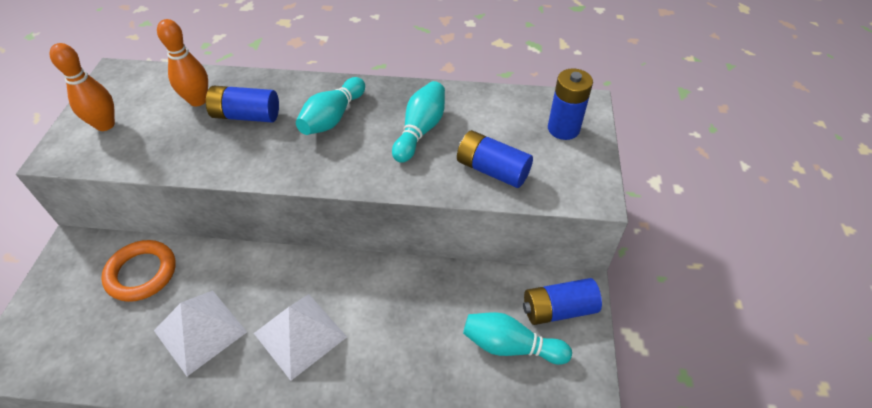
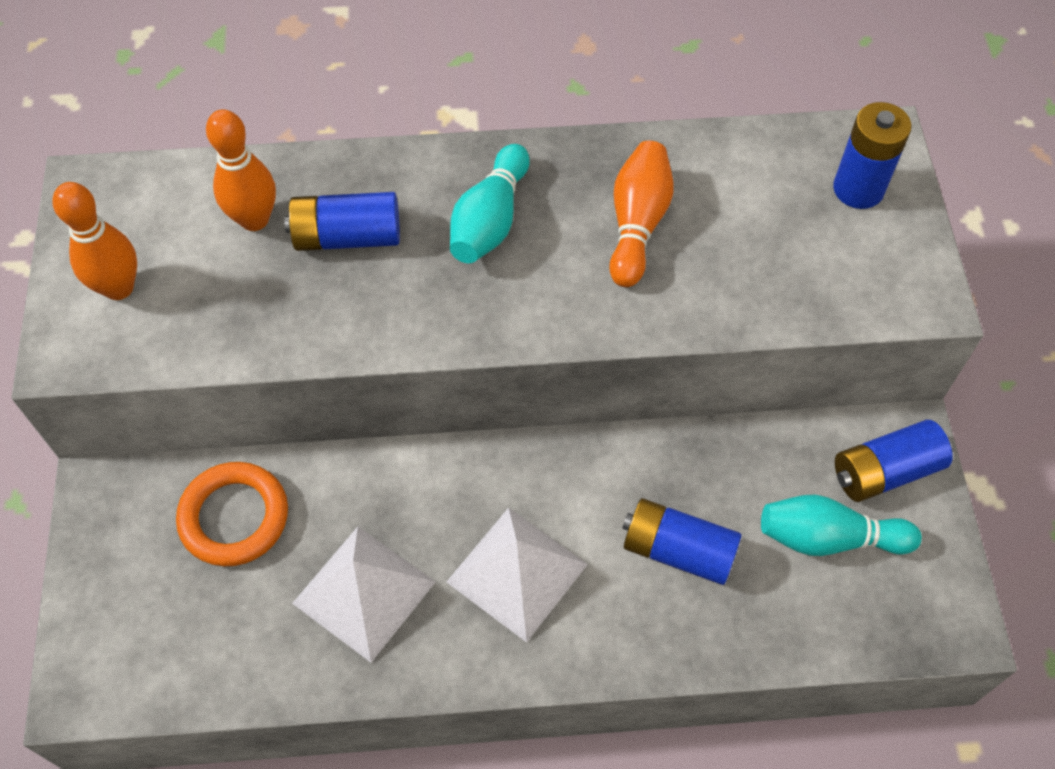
camera: 10 degrees left, 10 degrees up
(420, 130) = (637, 224): turquoise bowling pin -> orange bowling pin
(492, 170) = (767, 278): blue battery -> blue battery (678, 550)

